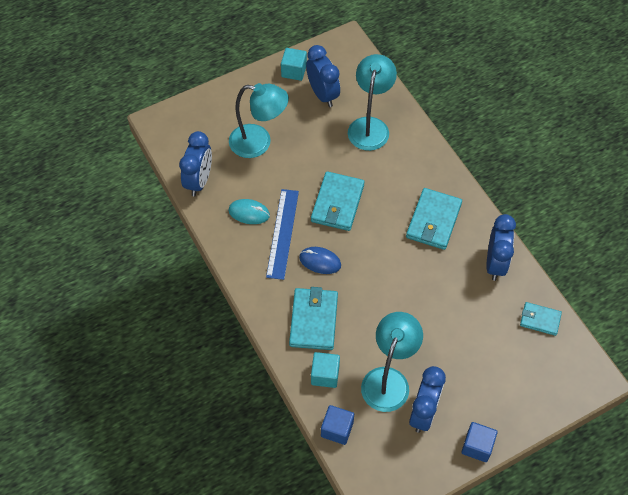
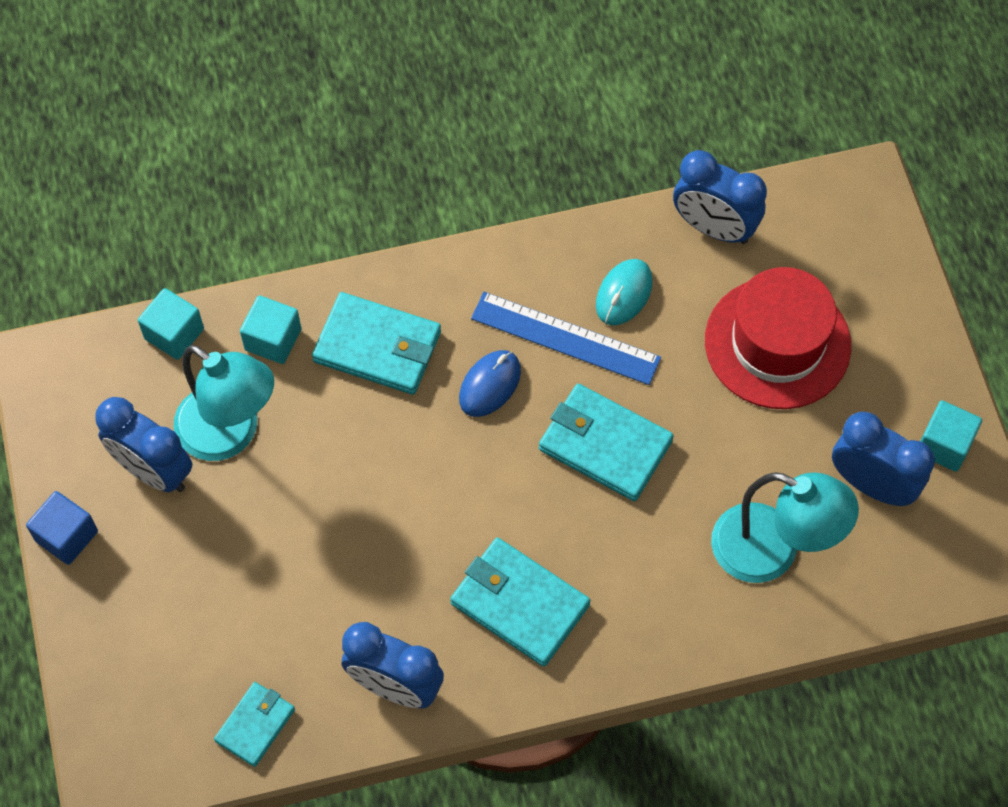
camera: 105 degrees right, 5 degrees up
(259, 143) = (777, 343): turquoise lamp -> red hat
(323, 94) = (872, 484): blue clock -> blue clock turned 135 degrees counterclockwise
(337, 429) = (174, 334): blue cube -> turquoise cube

